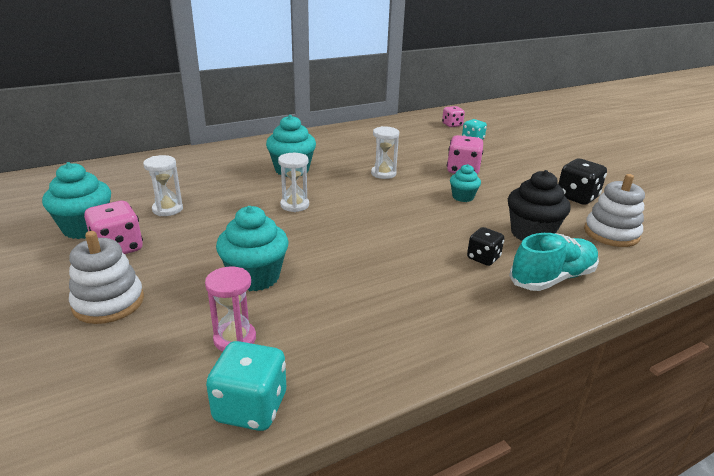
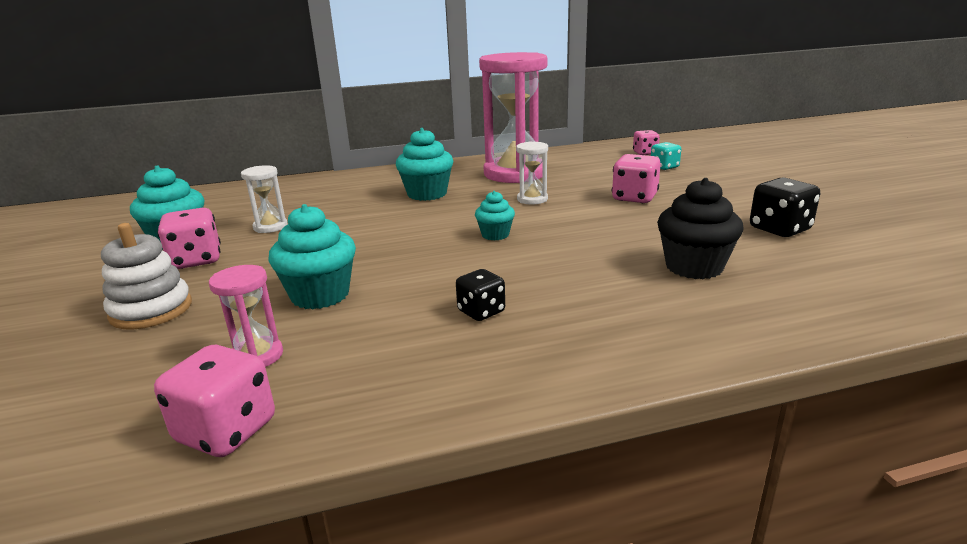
camera: 15 degrees right, 5 degrees down
(250, 407) = (226, 431): turquoise dice -> pink dice
(294, 205) = (409, 227): white hourglass -> none
(356, 147) = (515, 174): none -> pink hourglass
(463, 197) = (620, 225): turquoise cupcake -> turquoise cupcake (495, 235)
(483, 258) = (612, 291): black dice -> black dice (481, 312)
(552, 278) = (699, 318): turquoise shoe -> none
(611, 233) = (812, 271): white stacking toy -> none

